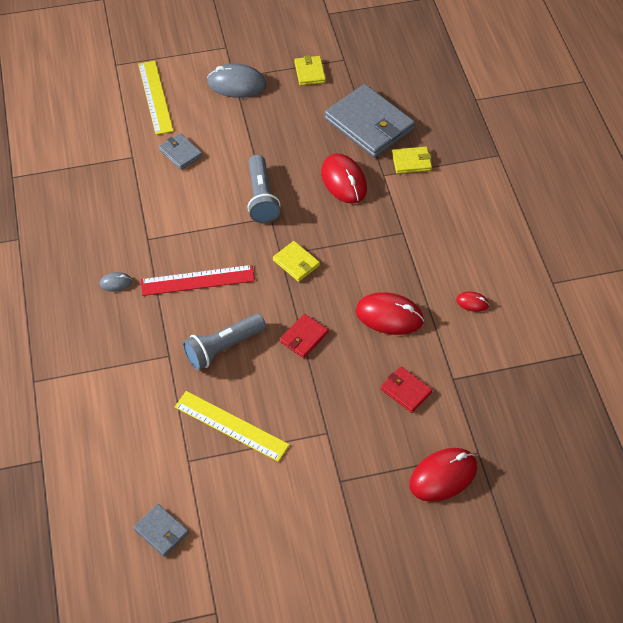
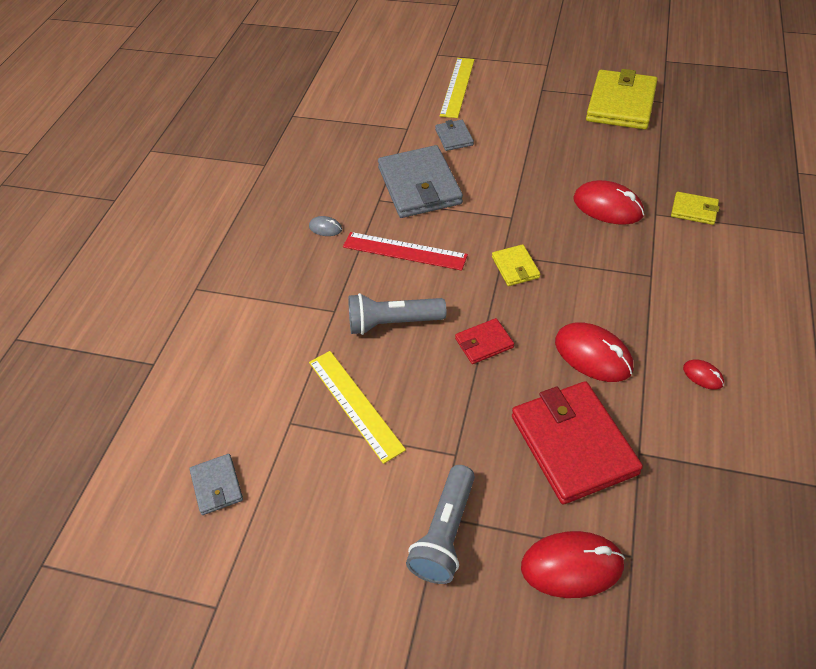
camera: 30 degrees right, 5 degrees down
(236, 84) = (541, 95): grey mouse -> none
(261, 197) = (512, 197): grey flashlight -> grey flashlight (445, 534)
(310, 72) = (621, 103): yellow wallet -> yellow wallet, size x2.08
(343, 181) = (607, 207): red mouse -> red mouse turned 60 degrees counterclockwise
(369, 124) = (662, 164): grey wallet -> grey wallet (419, 186)
(406, 391) = (573, 444): red wallet -> red wallet, size x2.08

